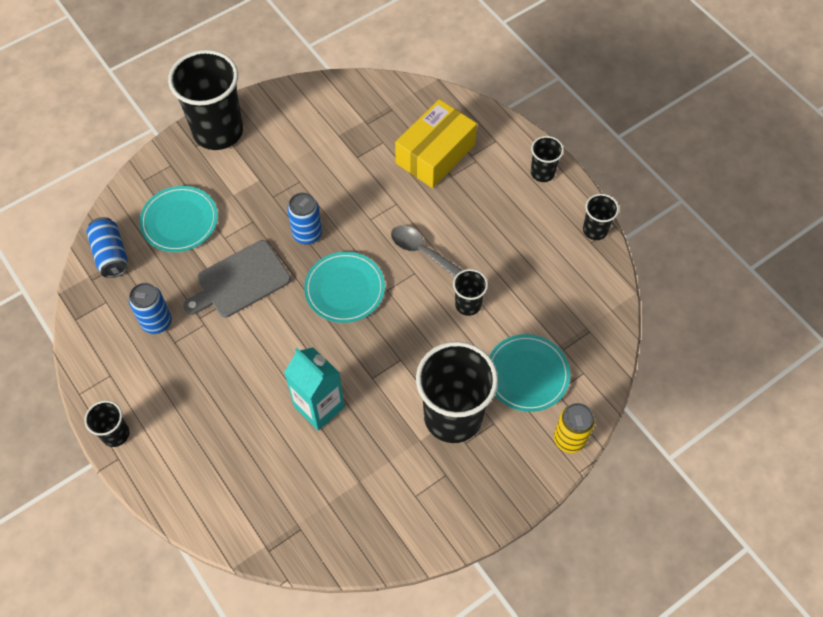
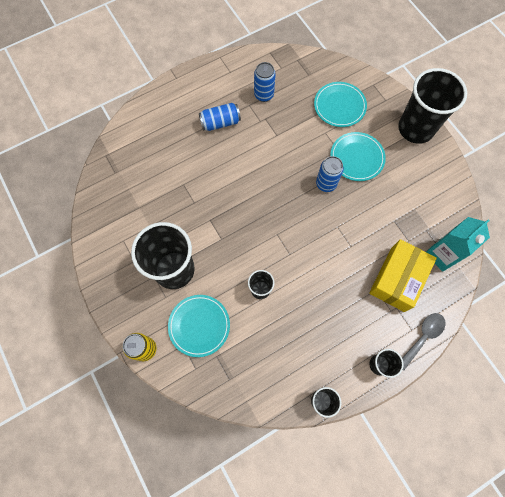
camera: 95 degrees right, 10 degrees up
(111, 254) = (315, 69): blue can -> blue can (220, 123)
(115, 434) = (191, 76): black cup -> none
(240, 281) = (291, 141): grey cutting board -> none
(319, 407) = (193, 186): turquoise carton -> turquoise carton (441, 254)
(345, 289) = (279, 206): turquoise plate -> turquoise plate (357, 158)
(422, 251) = (307, 261): grey spoon -> grey spoon (422, 337)
(435, 154) = (397, 279): yellow box -> yellow box turned 75 degrees clockwise

